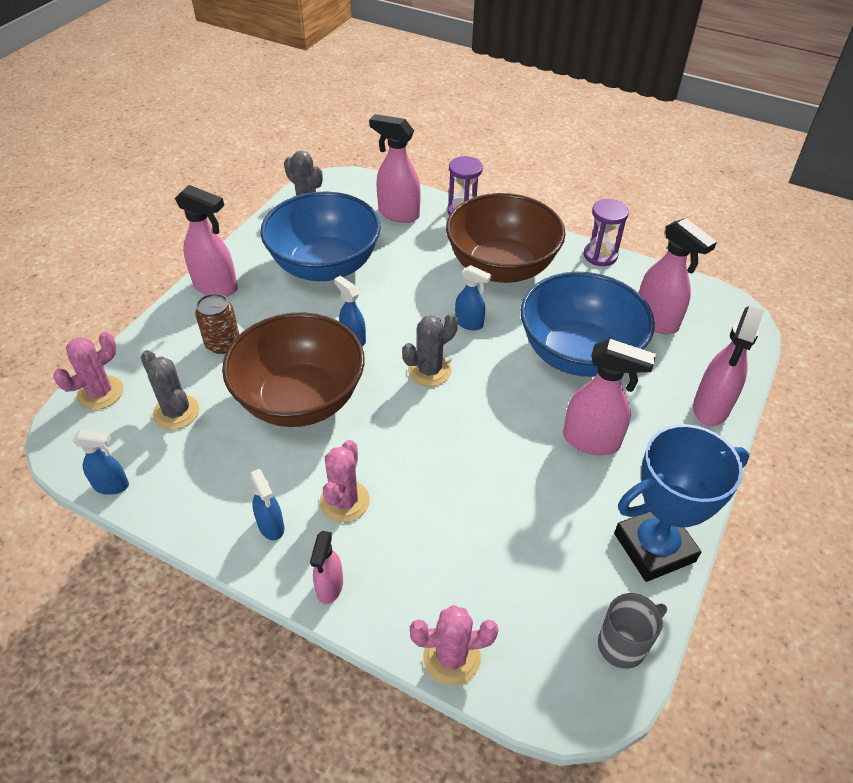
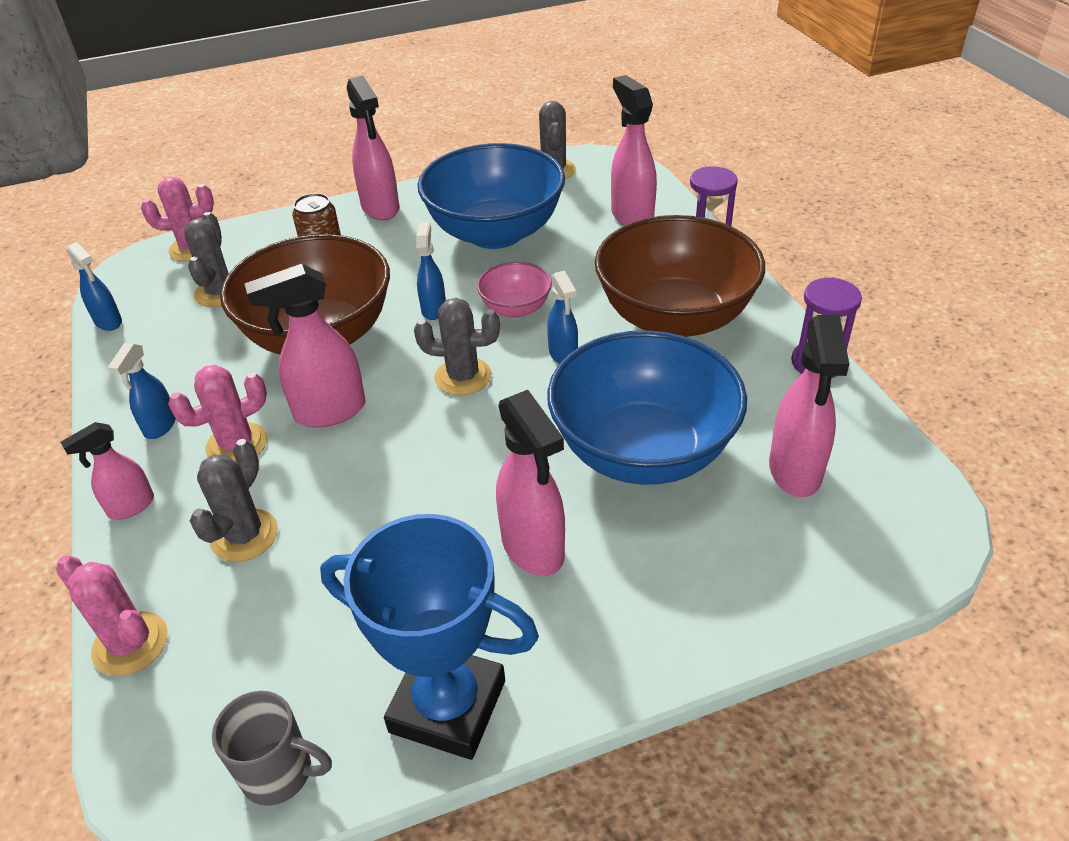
camera: 45 degrees right, 5 degrees down
(405, 310) = (516, 309): none -> pink bowl
(430, 548) = (244, 536): none -> grey cactus
(711, 408) = (731, 611): pink spray bottle -> pink spray bottle (329, 412)

